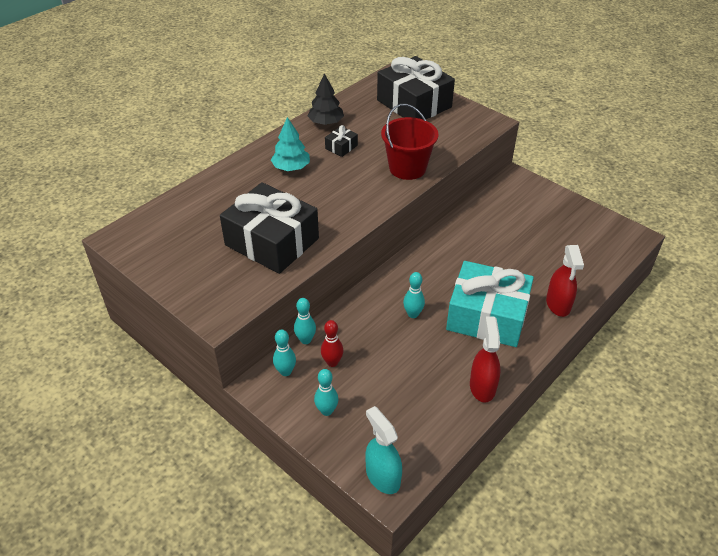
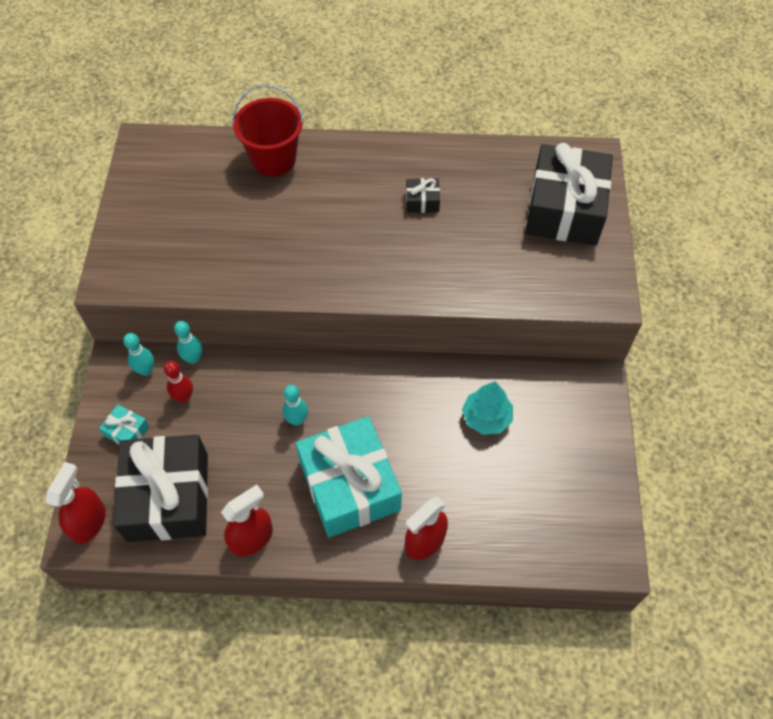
camera: 50 degrees right, 15 degrees up
(272, 242) = (232, 248): black gift -> black gift (168, 497)
(291, 167) = (350, 186): turquoise tree -> turquoise tree (486, 417)
(326, 123) = (449, 162): black tree -> none
(326, 411) = (127, 431): turquoise bowling pin -> turquoise gift
(382, 476) = (89, 522): turquoise spray bottle -> red spray bottle
(407, 168) = (444, 277): red bucket -> red bucket (273, 159)

